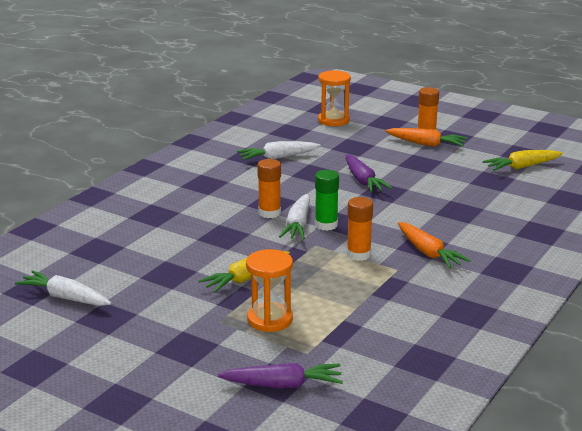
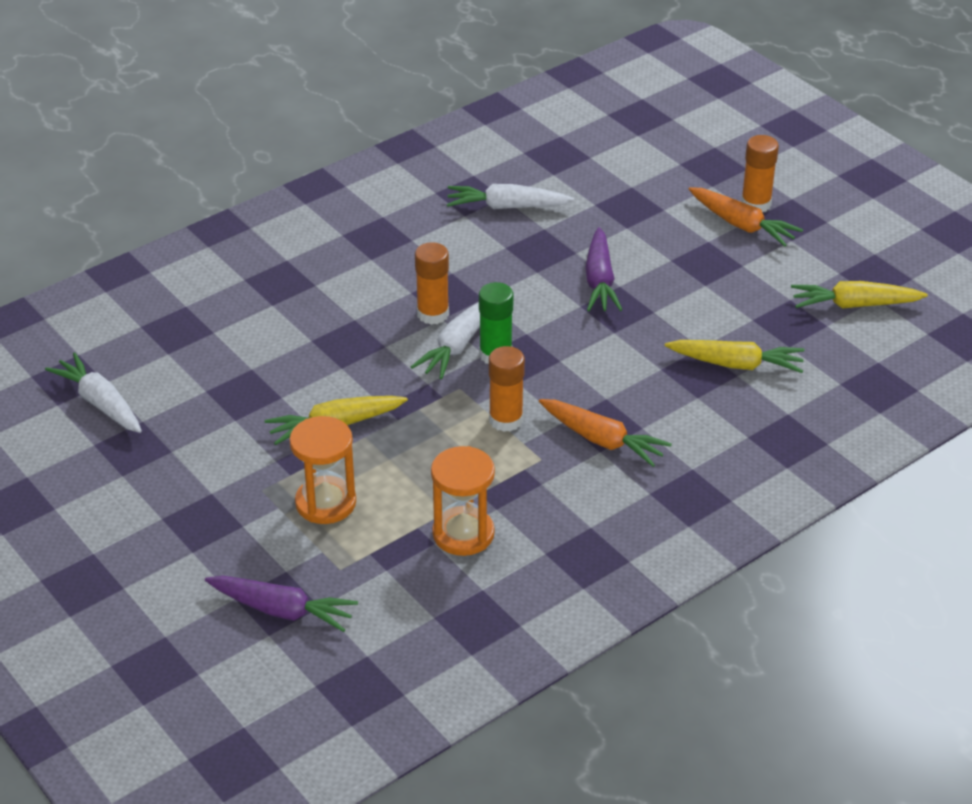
camera: 20 degrees right, 15 degrees up
(333, 120) = (635, 144): orange hourglass -> orange hourglass (463, 534)
(428, 253) = (602, 440): orange carrot -> orange carrot turned 45 degrees counterclockwise
(478, 204) = (736, 364): none -> yellow carrot

